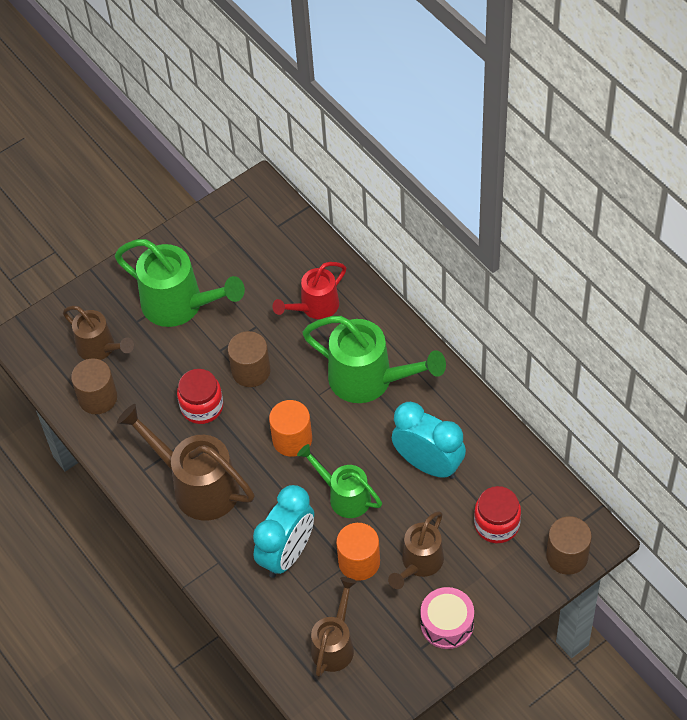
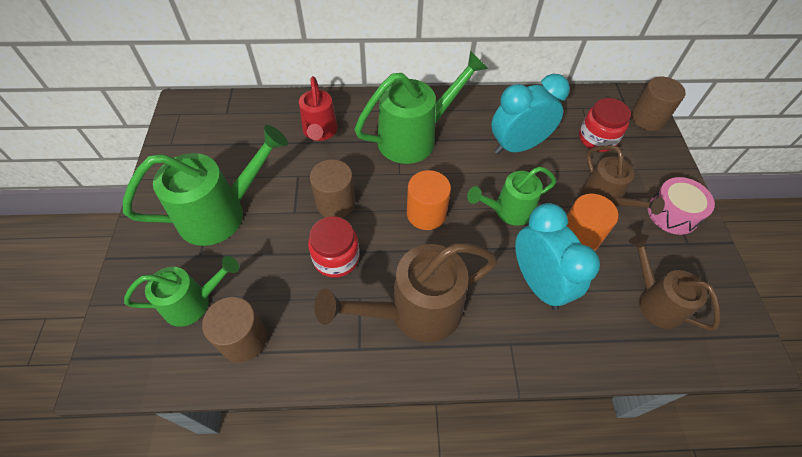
camera: 60 degrees left, 0 degrees up
(100, 348) = (194, 302): brown watering can -> green watering can

